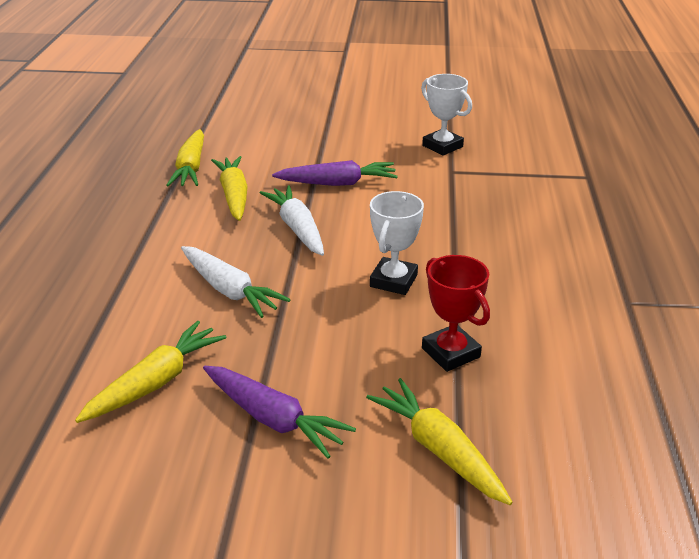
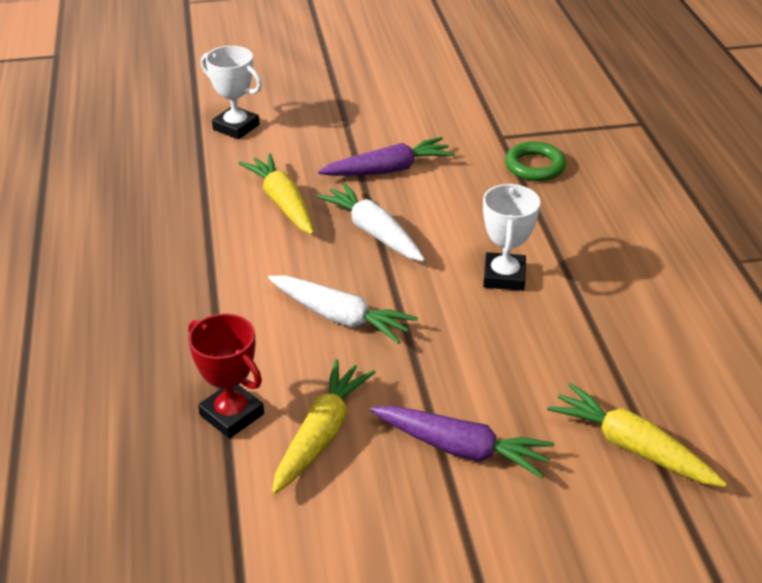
camera: 15 degrees left, 5 degrees up
(191, 168) = (213, 174): yellow carrot -> none
(442, 146) = (477, 107): white trophy -> white trophy (236, 127)
(450, 353) = (597, 345): red trophy -> red trophy (232, 414)
(469, 197) = (534, 166): none -> green ring

